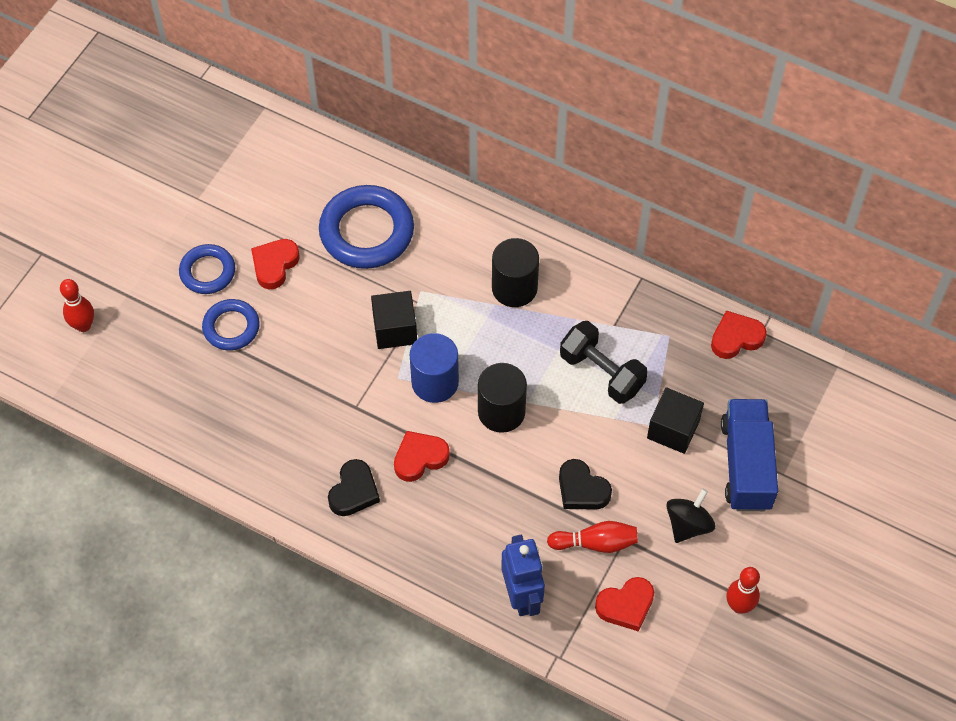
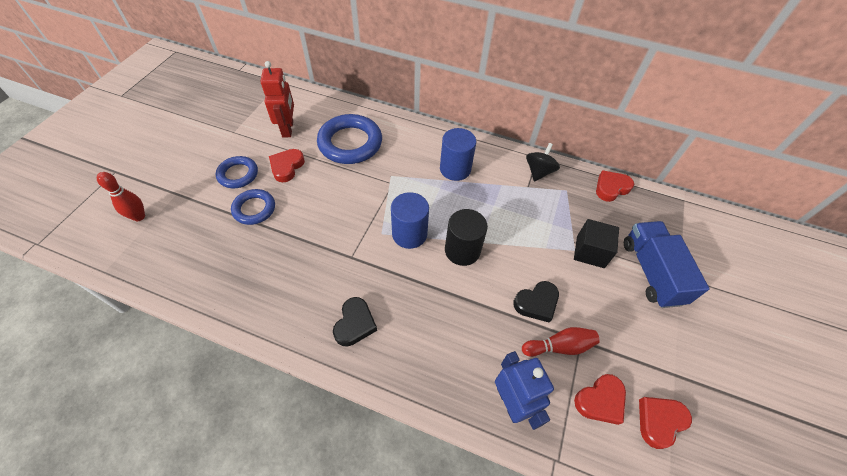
camera: 10 degrees left, 5 degrees down
(277, 199) = (288, 129): none -> red robot
(395, 329) = (376, 201): black cube -> none
(420, 458) = (405, 291): red heart -> red heart (659, 421)
(514, 288) = (455, 169): black cylinder -> blue cylinder
(582, 489) = (536, 303): black heart -> black heart turned 60 degrees counterclockwise
(601, 372) = (528, 217): black dumbbell -> none
(688, 524) = (626, 323): black spinning top -> black spinning top (539, 172)
(739, 606) = (692, 389): red bowling pin -> none

